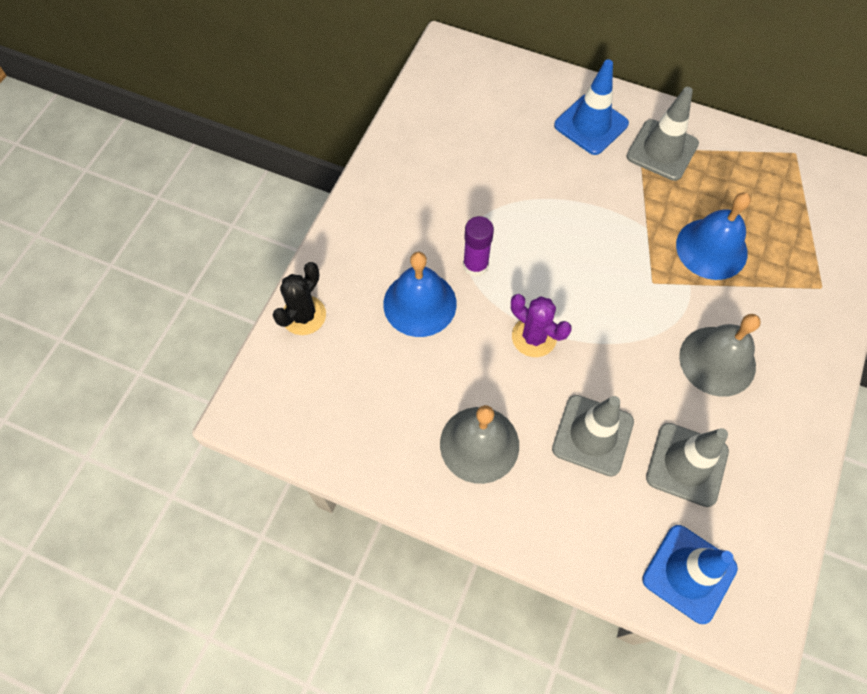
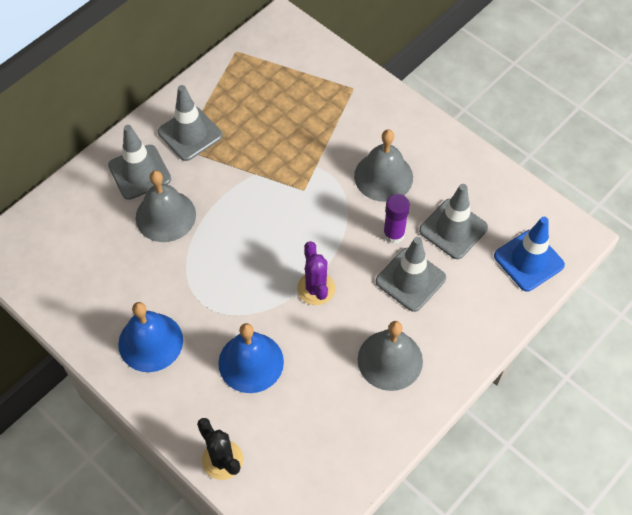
camera: 70 degrees left, 5 degrees down
(475, 265) = (234, 307): purple glue stick -> purple glue stick (393, 234)
(534, 337) = (316, 288): purple cactus -> purple cactus turned 75 degrees counterclockwise
(552, 166) = (165, 216): none -> grey bell
(591, 125) = (139, 172): blue traffic cone -> grey traffic cone
(711, 248) = (292, 140): blue bell -> blue bell (150, 342)

